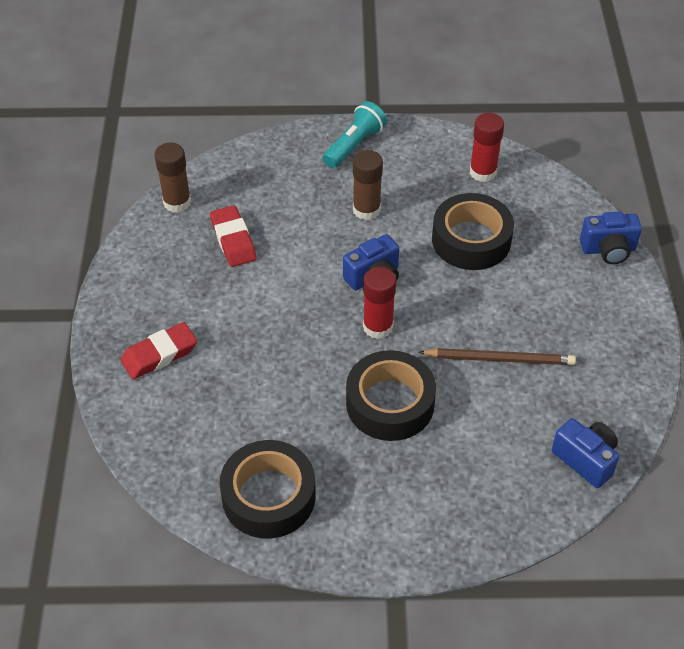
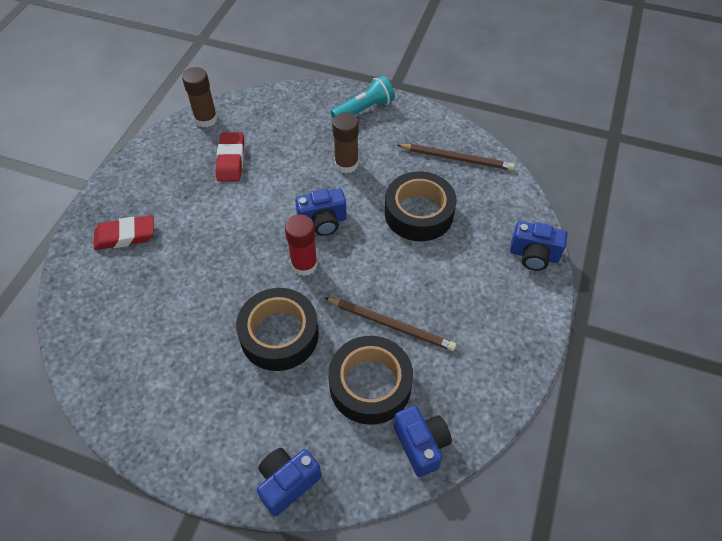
camera: 20 degrees right, 5 degrees up
(268, 496) = (139, 384): black tape -> black tape (370, 385)
(475, 536) = (287, 483): none -> blue camera
(483, 172) = (457, 158): red glue stick -> brown pencil

